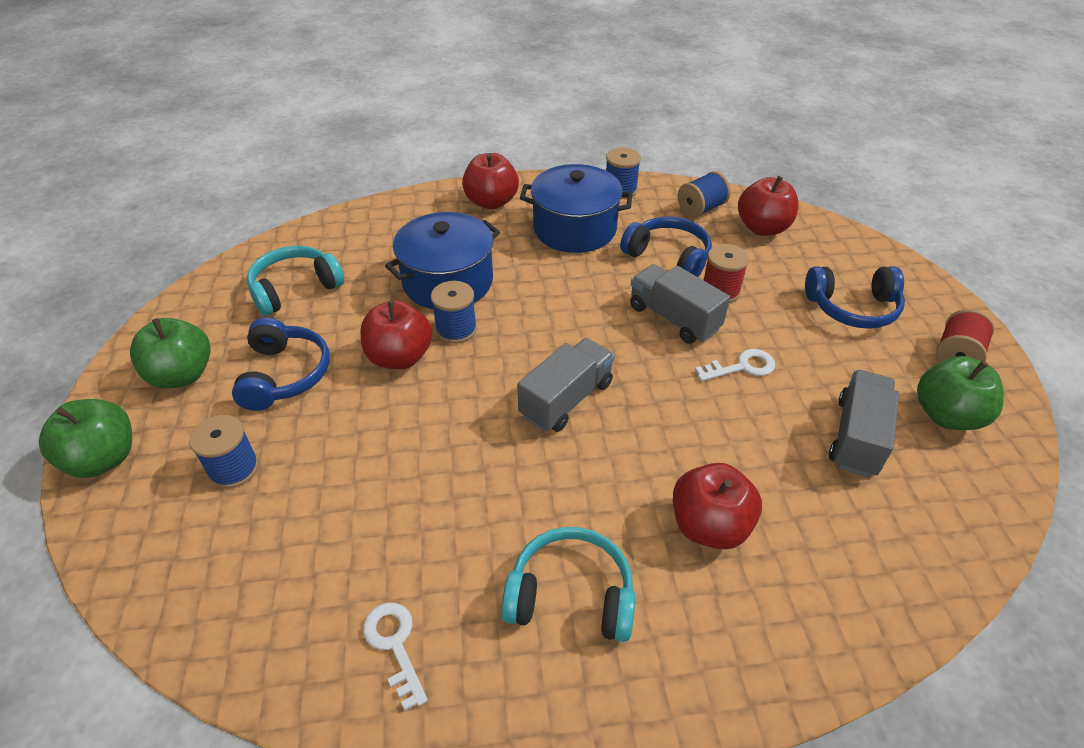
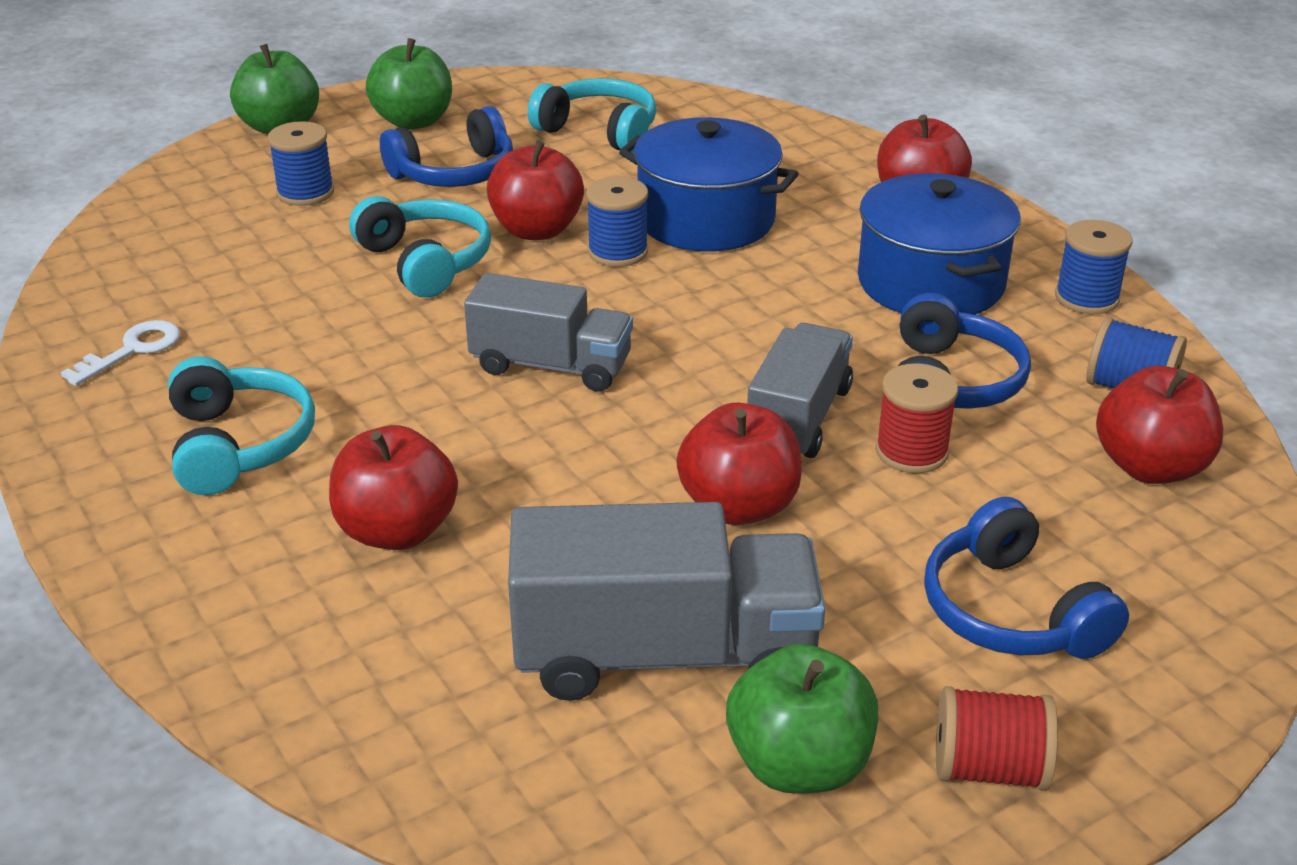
camera: 65 degrees right, 10 degrees down
(397, 425) = (425, 262): none -> turquoise headphones
(742, 367) = (739, 506): white key -> red apple
(857, 437) = (664, 654): grey truck -> grey truck, size x1.50

